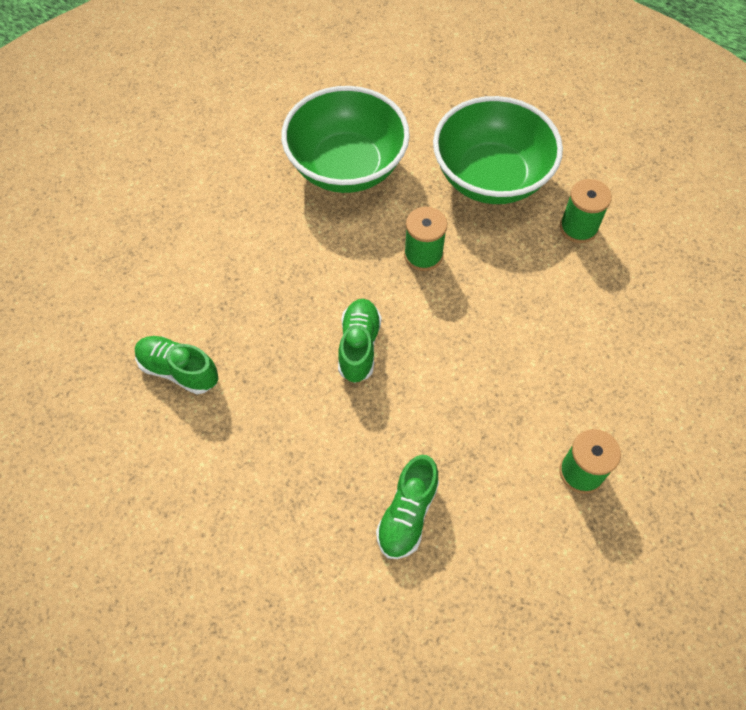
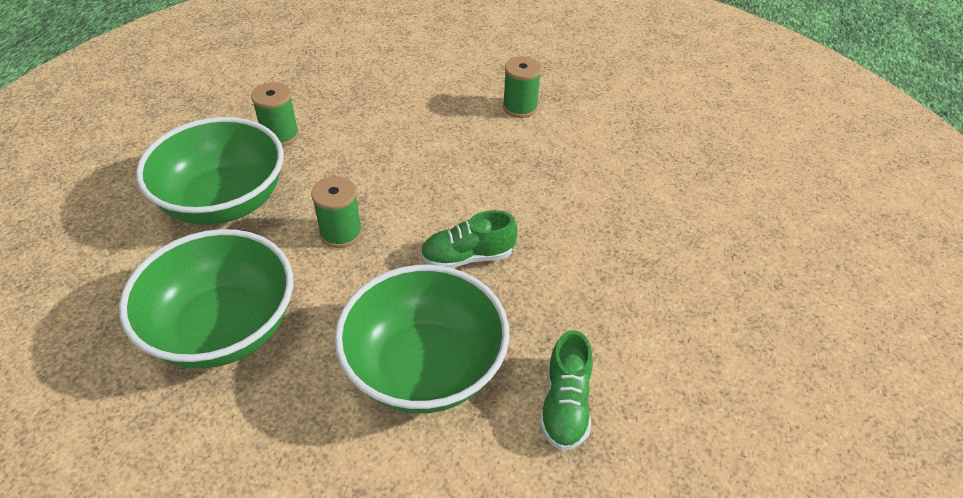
camera: 110 degrees left, 15 degrees down
(255, 284) = (425, 368): none -> green bowl
(407, 514) = (609, 190): green shoe -> none

